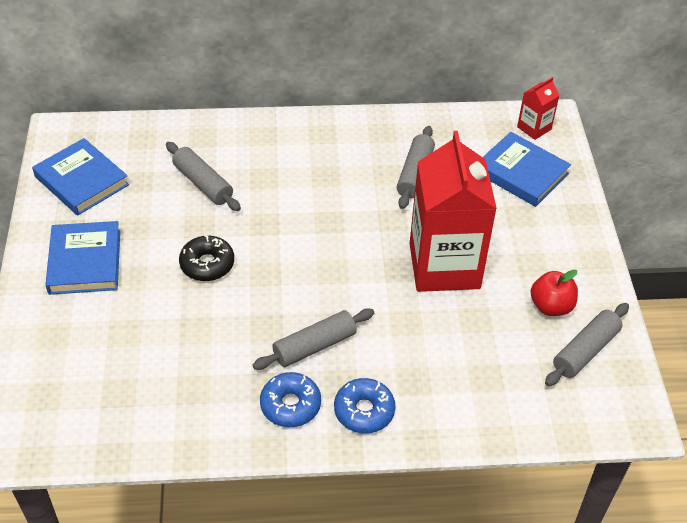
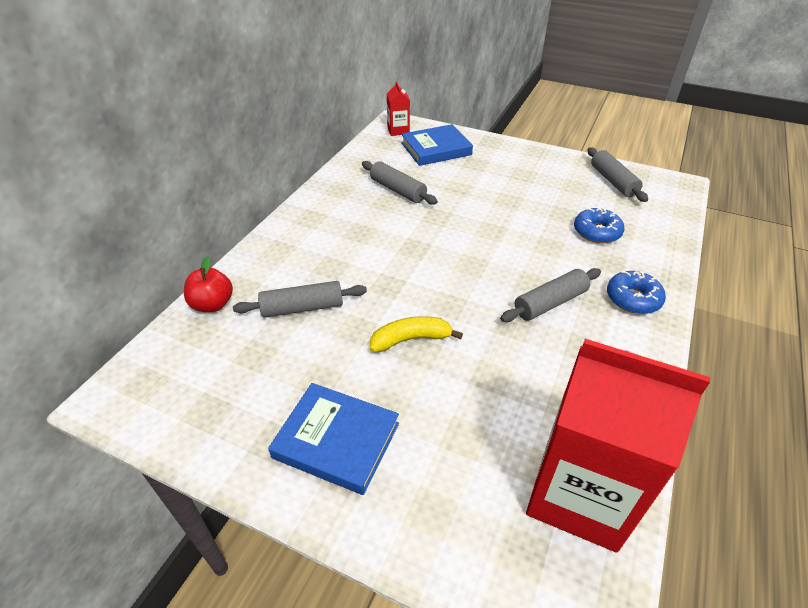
camera: 60 degrees left, 5 degrees down
(81, 181) = (208, 403): blue book -> none
(207, 264) = (410, 339): black donut -> yellow banana
(290, 405) = (612, 340): blue donut -> blue donut (596, 232)
(314, 346) = (550, 303): grey rolling pin -> grey rolling pin turned 60 degrees clockwise
(444, 266) = (502, 209): red carton -> red carton (579, 494)
(551, 306) = (567, 180): red apple -> red apple (212, 304)

